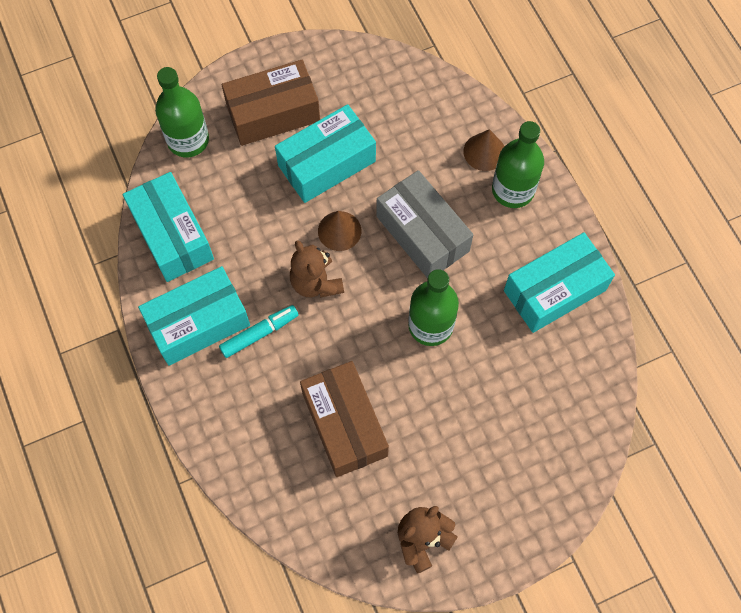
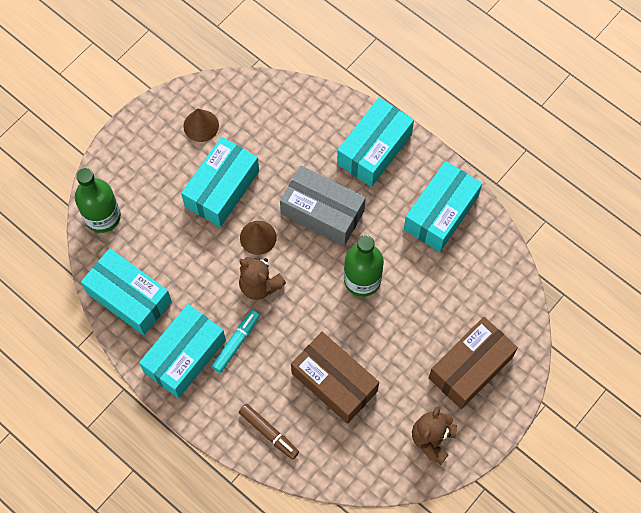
camera: 25 degrees left, 0 degrees up
(246, 447) = (269, 433): none -> brown marker
(273, 113) = (160, 166): brown box -> brown box (470, 368)
(484, 152) = (339, 128): brown cone -> brown cone (201, 125)
(513, 190) = (374, 149): green bottle -> turquoise box

